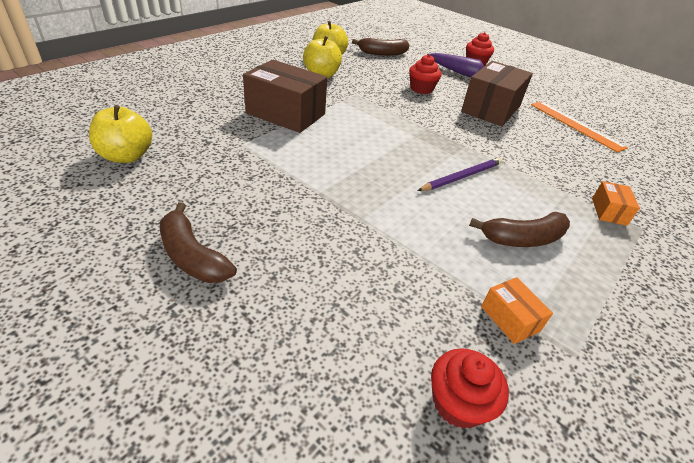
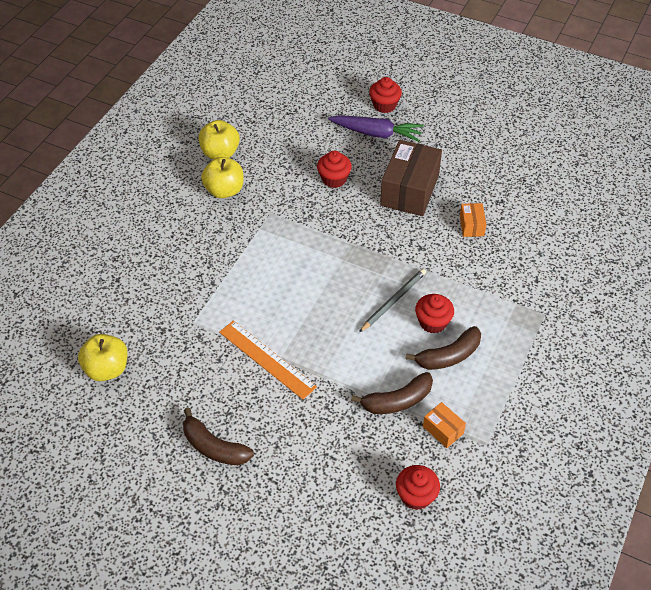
camera: 10 degrees left, 10 degrees up
(286, 114) = (214, 267): brown box -> none
(382, 53) = (276, 122): brown banana -> brown banana (397, 401)
(461, 177) = (393, 301): purple pencil -> grey pencil
(505, 204) = (433, 322): none -> red cupcake
(576, 125) = (495, 189): orange ruler -> orange ruler (267, 359)
(608, 211) = (518, 303): orange box -> orange box (471, 225)

